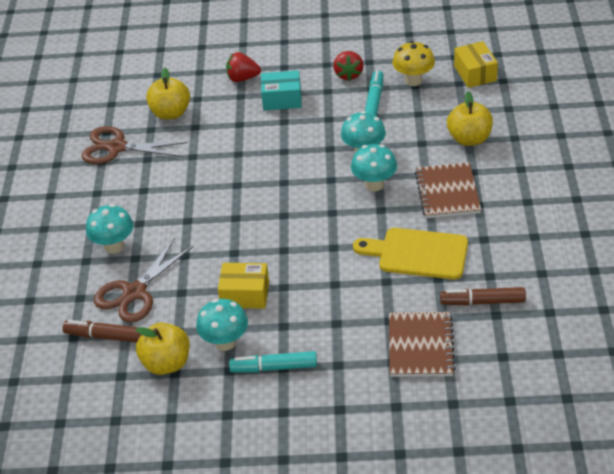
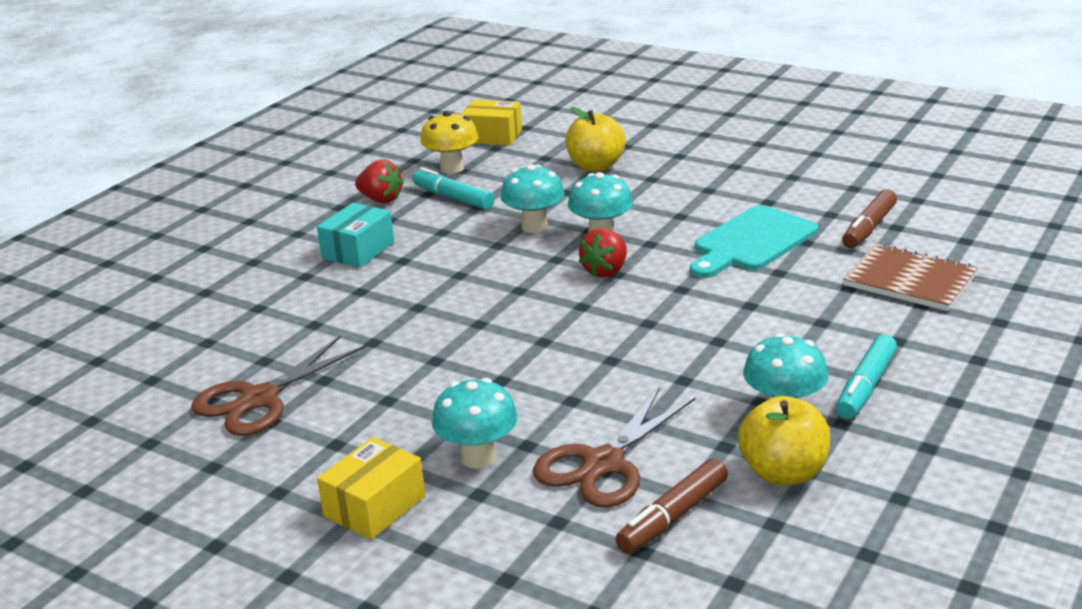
camera: 60 degrees left, 15 degrees down
(134, 293) = (603, 464): brown scissors -> brown scissors turned 60 degrees clockwise
(171, 113) = (255, 335): yellow apple -> none
(242, 78) = (272, 265): red strawberry -> red strawberry (606, 271)
(245, 294) = (703, 372): yellow box -> yellow box (374, 506)
(418, 254) = (752, 242): yellow cutting board -> turquoise cutting board
(447, 192) = (668, 200): brown notebook -> none

